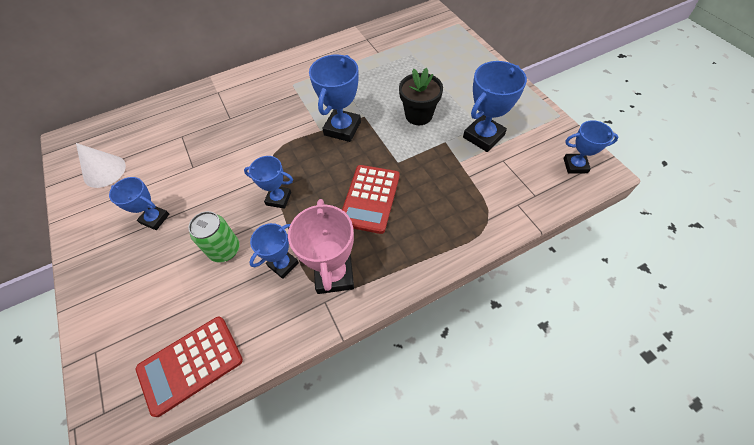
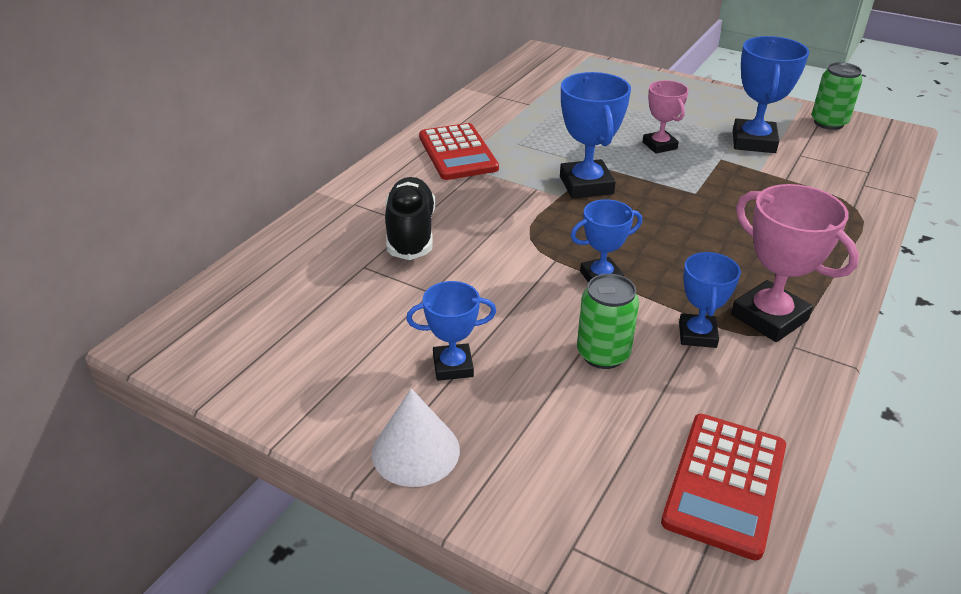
camera: 35 degrees left, 20 degrees down
(104, 171) = (286, 349): white cone -> white cone (415, 451)
(222, 124) = (411, 233): none -> black shoe
(370, 199) = (711, 235): red calculator -> red calculator (457, 153)
(418, 115) = (659, 145): black flower pot -> pink trophy
(558, 141) = (828, 123): none -> green can
(575, 165) = (870, 136): blue trophy -> none

